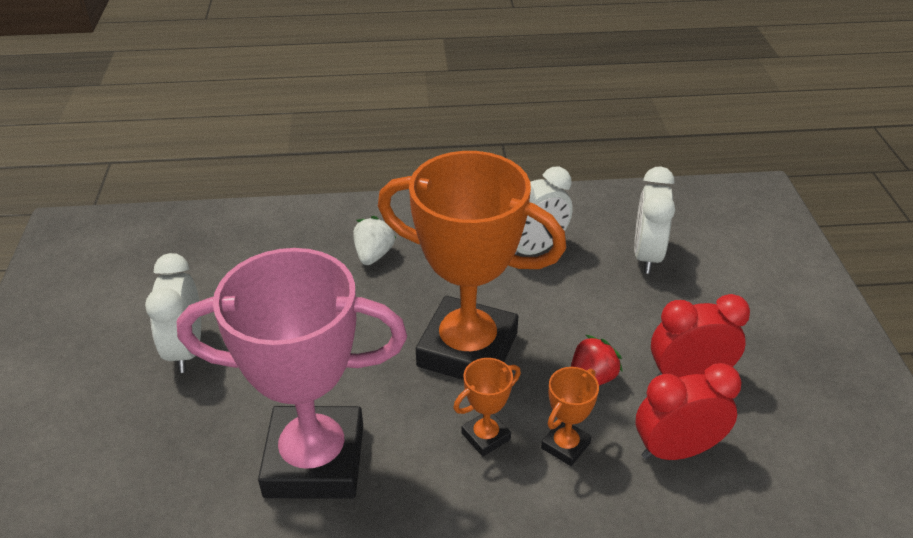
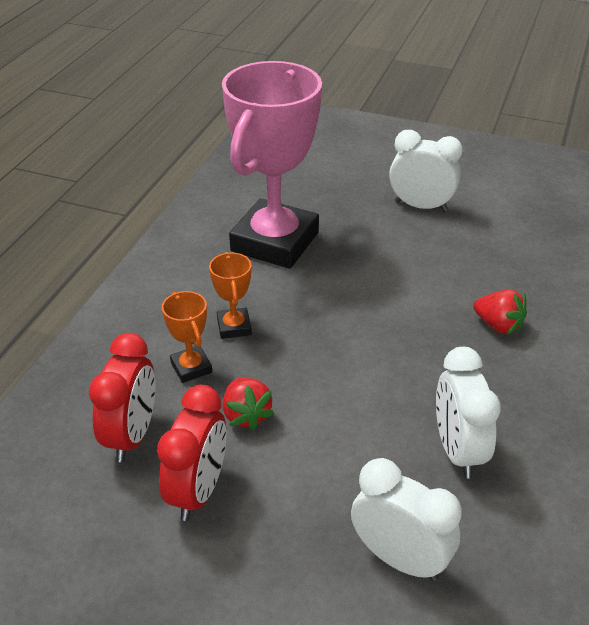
camera: 115 degrees right, 0 degrees up
(373, 255) = (498, 325): white strawberry -> red strawberry
(467, 349) = (333, 347): orange trophy -> none

